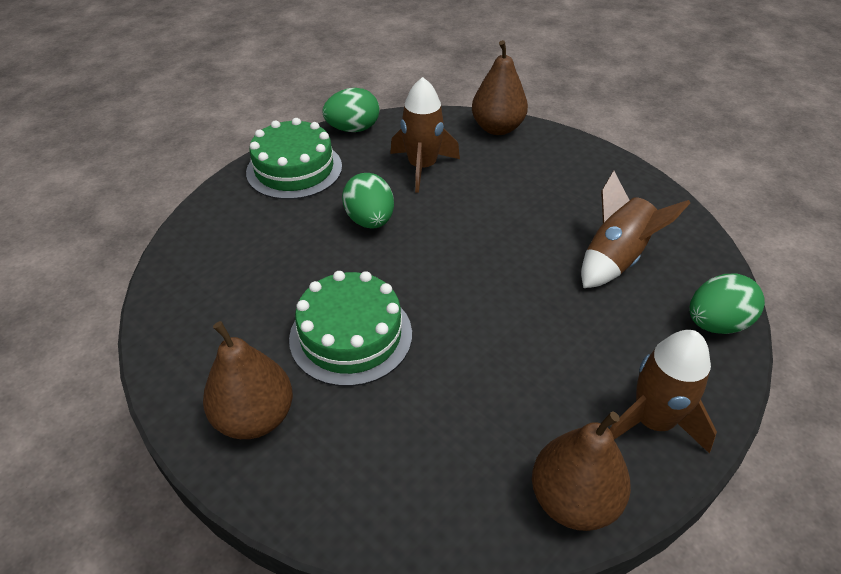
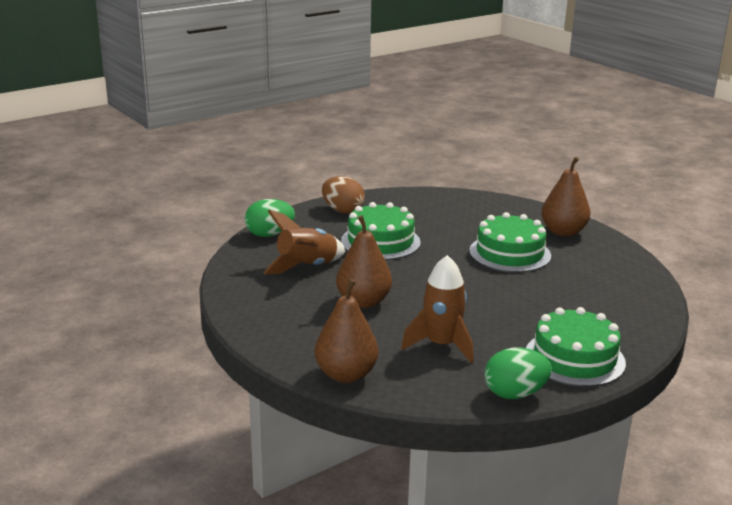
camera: 170 degrees left, 20 degrees down
(370, 220) = (496, 309): green egg -> none
(547, 333) = (380, 242): none -> green cake
(573, 500) = (399, 197): brown pear -> brown pear (363, 302)
(652, 421) = (342, 210): brown rocket -> brown egg

